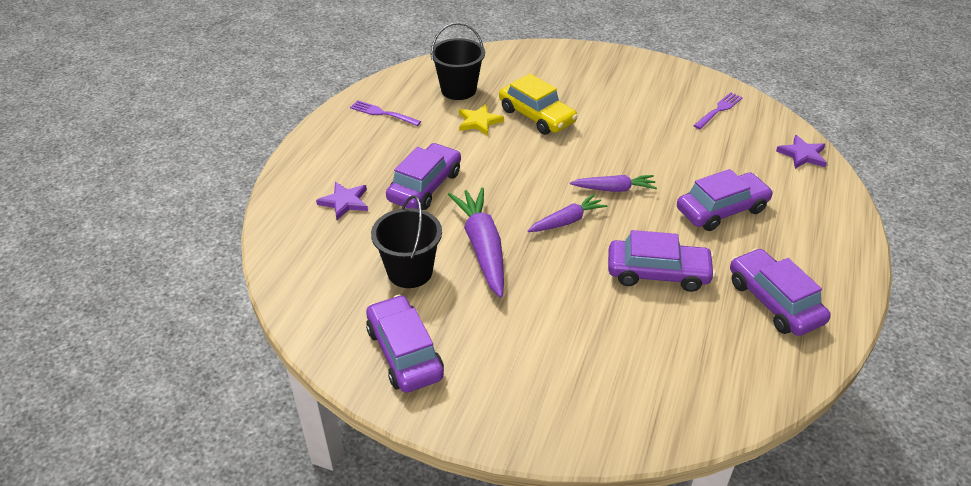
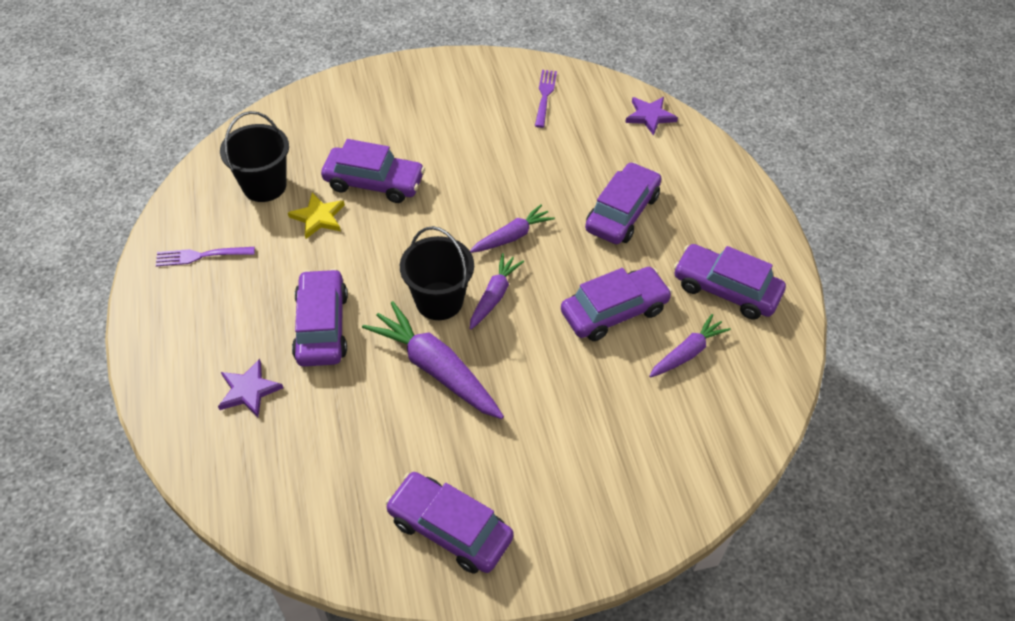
camera: 35 degrees left, 10 degrees up
(410, 271) = (385, 436): black bucket -> black bucket (439, 301)
(536, 116) = (374, 182): yellow car -> purple car
(699, 330) = (687, 353): none -> purple carrot

